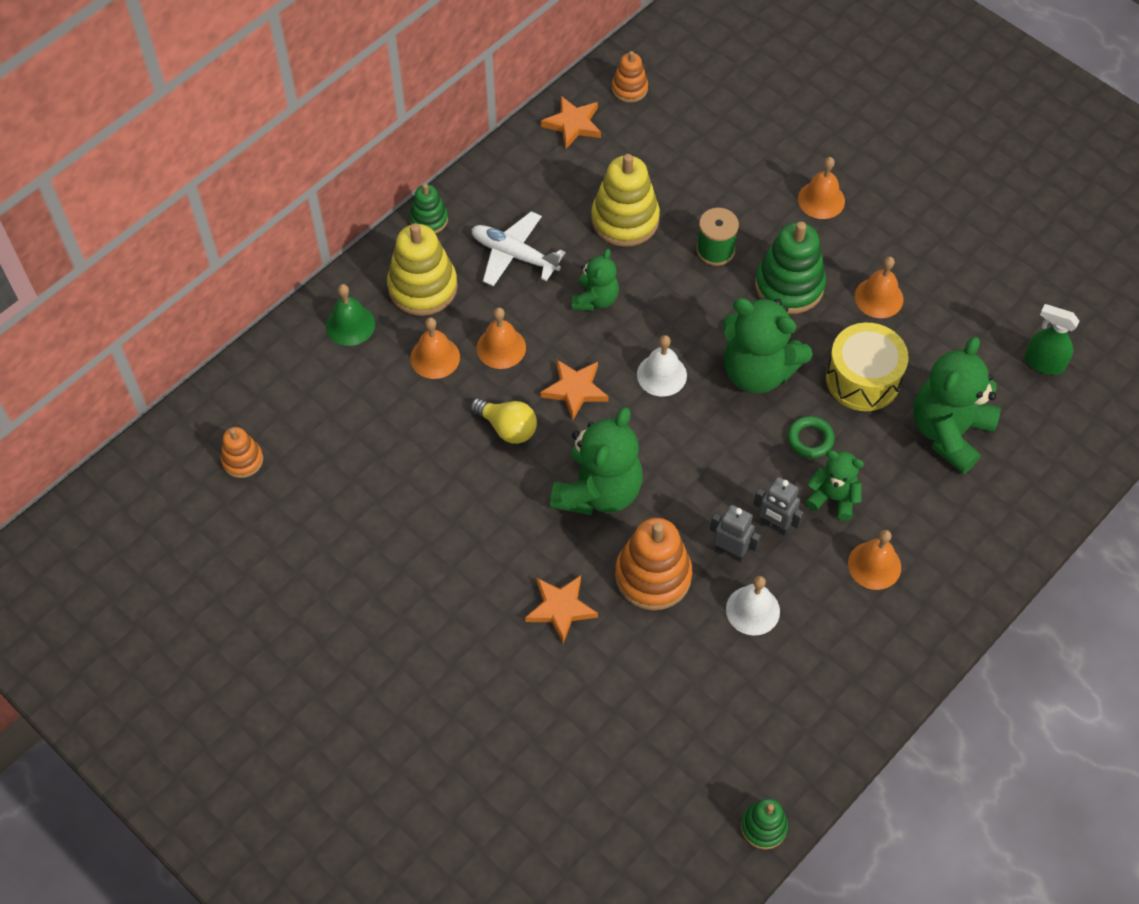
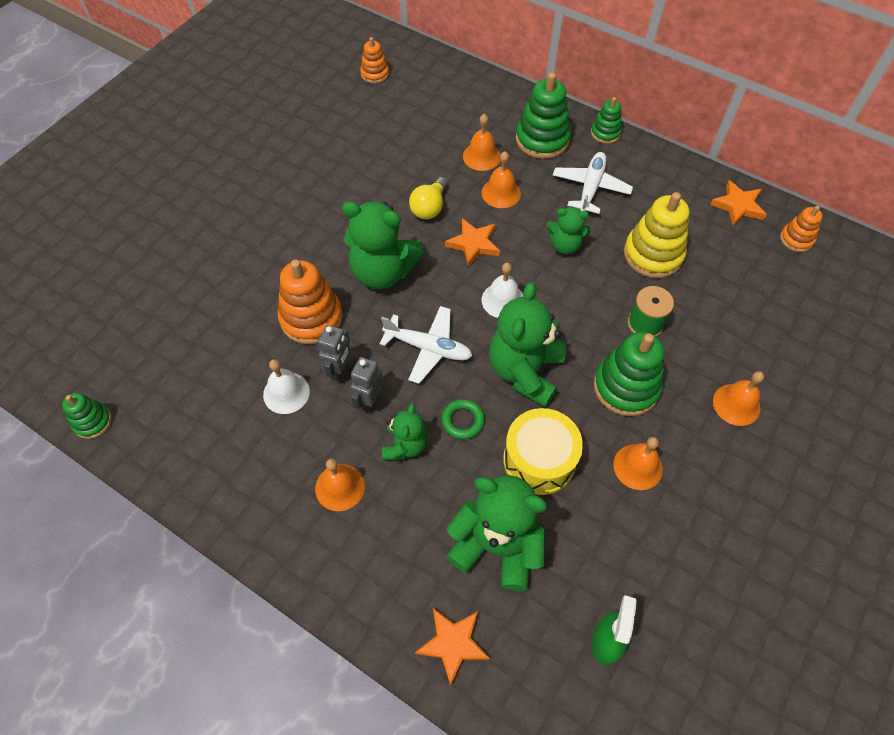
camera: 80 degrees right, 0 degrees up
(350, 324) = (497, 106): green bell -> none
(422, 287) = (542, 139): yellow stacking toy -> green stacking toy
(560, 608) = (277, 262): orange star -> orange star (453, 644)
(714, 458) = (428, 348): none -> white plane

